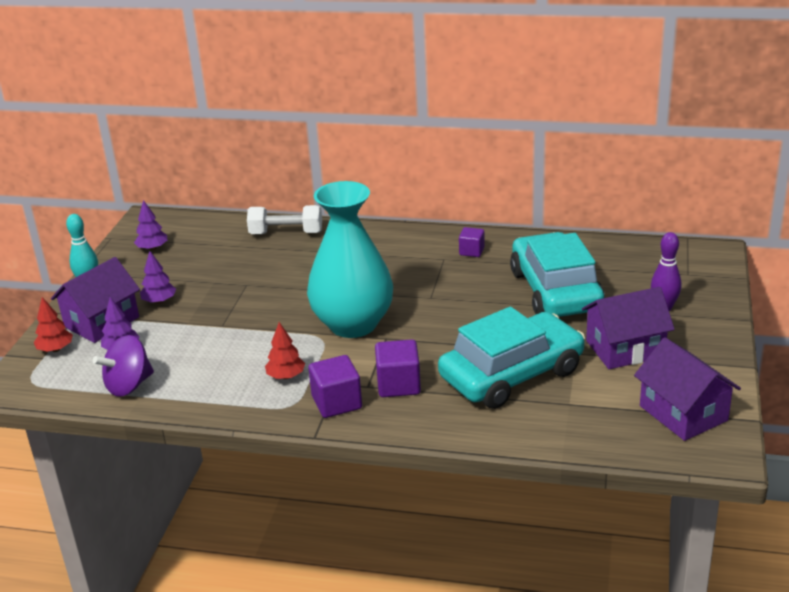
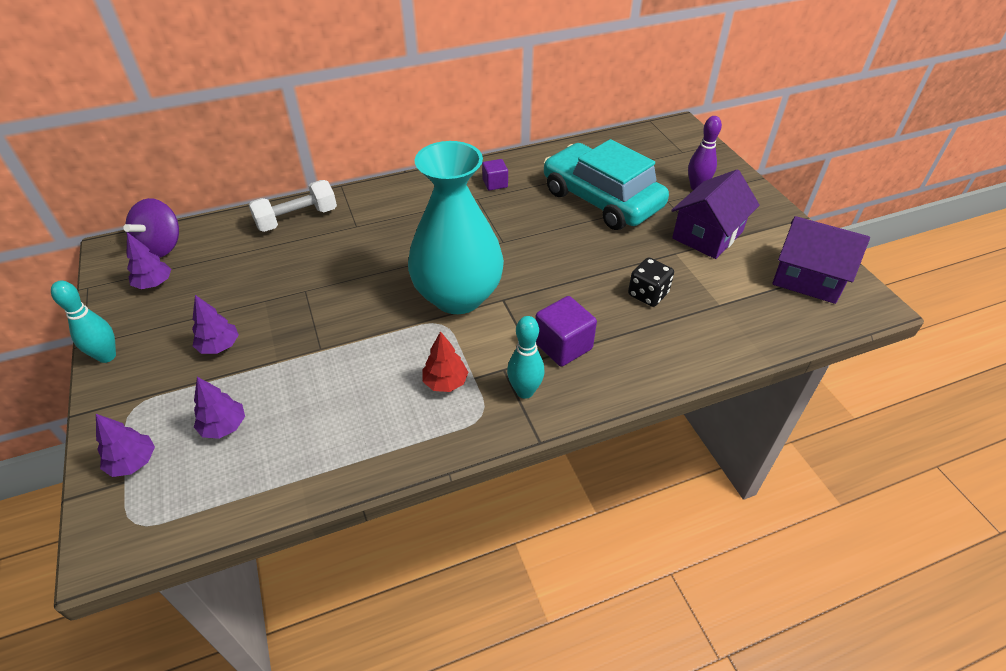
camera: 35 degrees left, 15 degrees up
(55, 349) = (133, 462): red tree -> purple tree
(102, 322) = (167, 400): purple house -> none
(129, 385) = (275, 471): purple spinning top -> purple spinning top (161, 247)
(337, 403) = (525, 391): purple cube -> turquoise bowling pin
(512, 374) = (648, 294): turquoise car -> black dice

